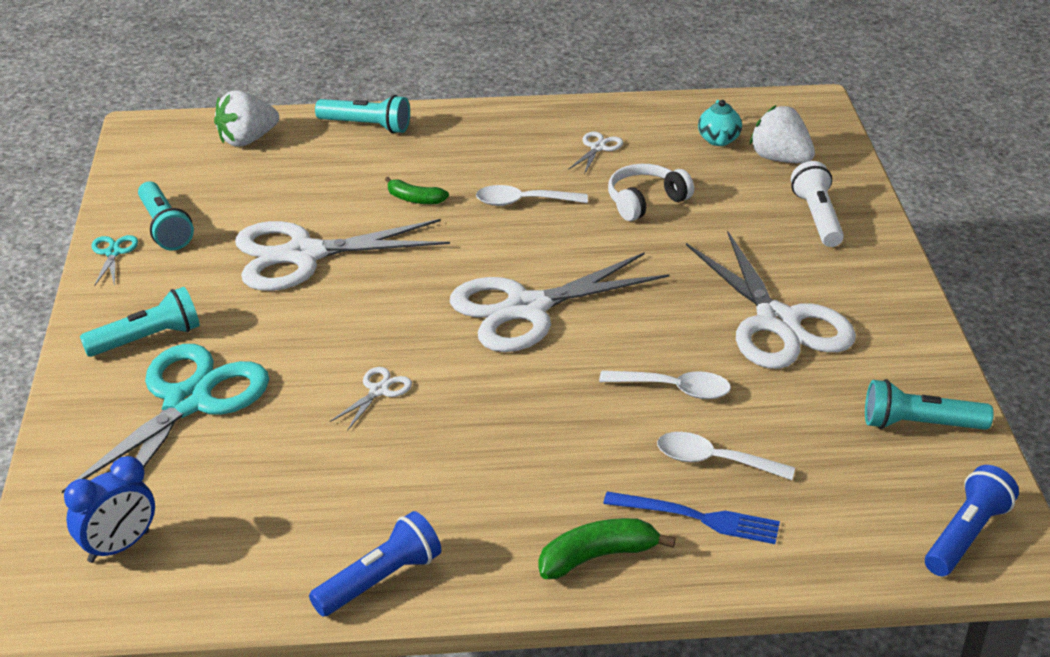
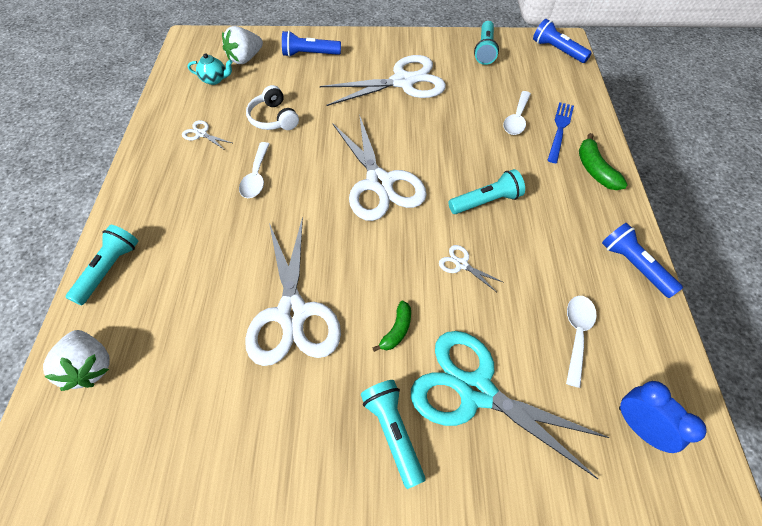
camera: 85 degrees left, 20 degrees up
(113, 253) = (254, 481): turquoise scissors -> none
(164, 228) = (222, 433): turquoise flashlight -> turquoise flashlight (486, 201)
(414, 199) = (233, 238): green banana -> green banana (396, 330)
(674, 389) = (459, 126): white spoon -> white spoon (576, 334)
(817, 218) = (310, 54): white flashlight -> blue flashlight

